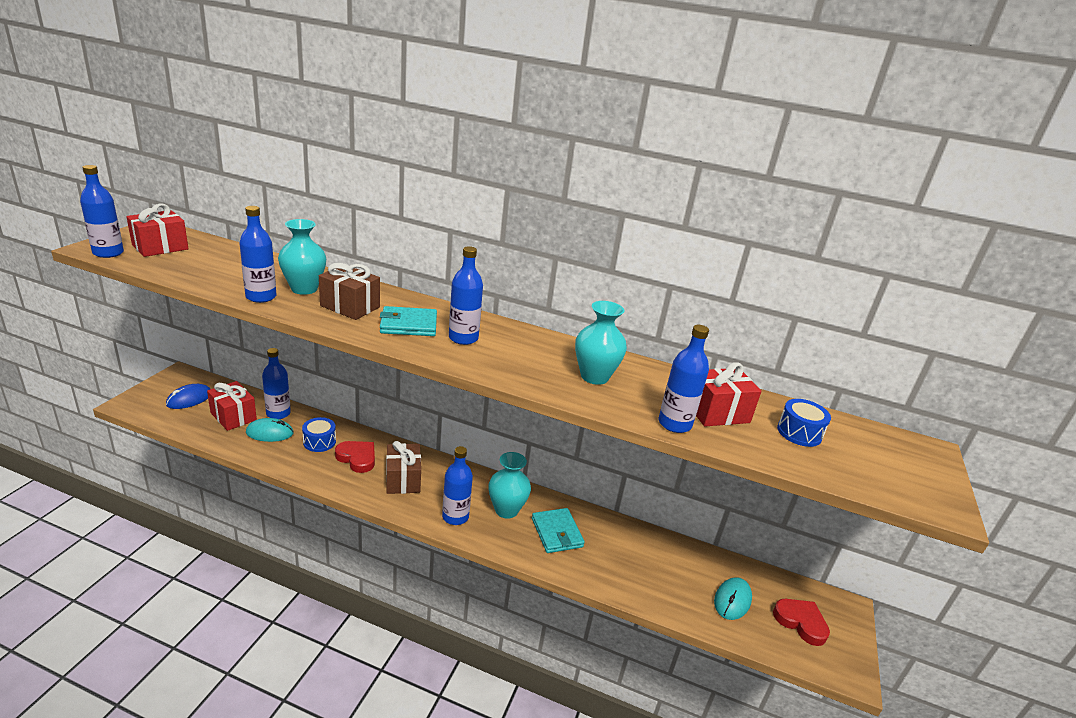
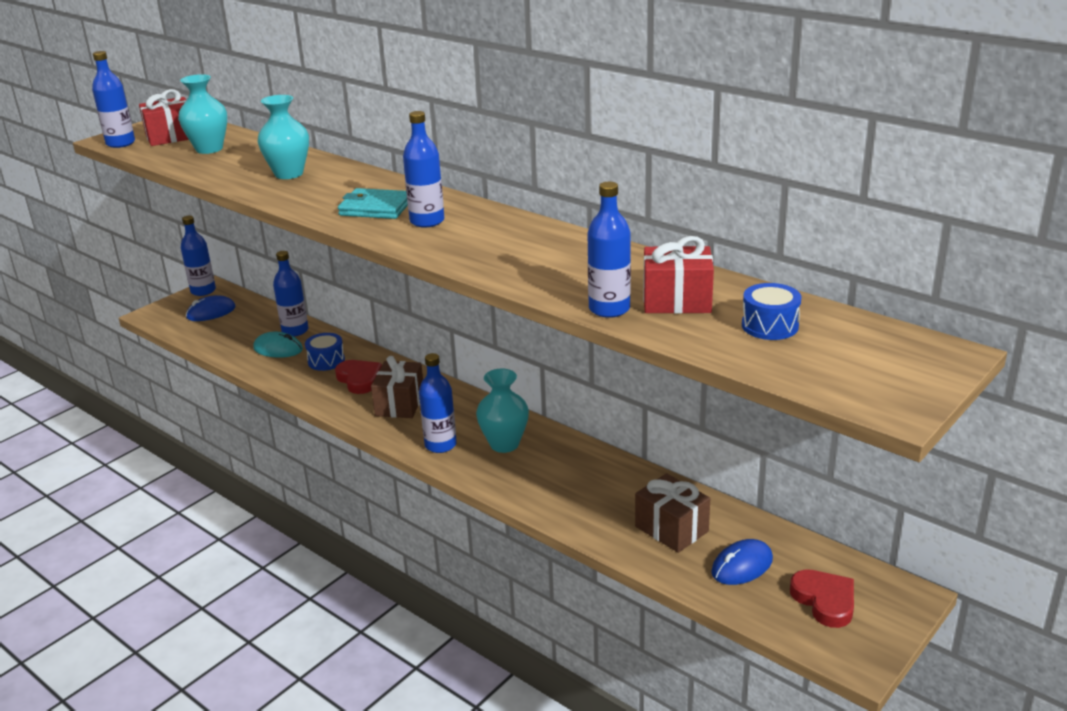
camera: 25 degrees right, 0 degrees up
(233, 416) = (248, 331): red gift -> none
(261, 297) = (240, 181): blue bottle -> blue bottle (203, 291)
(350, 306) = (325, 190): brown gift -> brown gift (671, 529)
(556, 532) = (553, 472): turquoise wallet -> none
(594, 376) = (552, 261): turquoise vase -> turquoise vase (209, 149)
(732, 600) = (742, 566): turquoise mouse -> blue mouse

